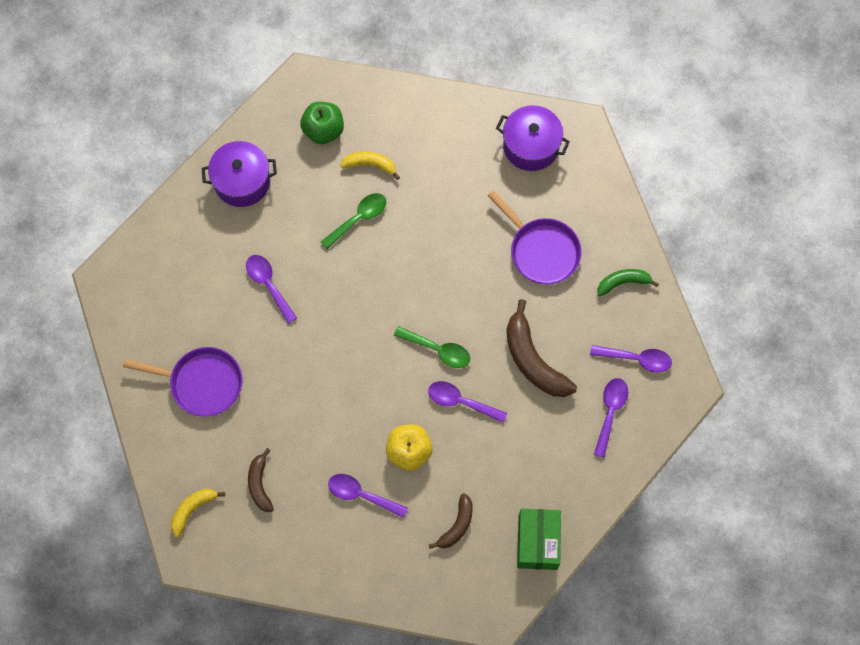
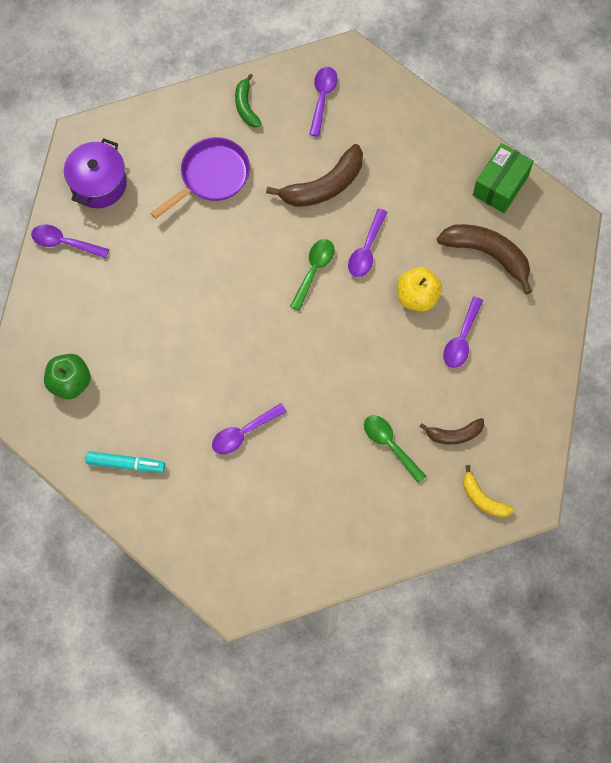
camera: 90 degrees left, 0 degrees up
(201, 383) = (350, 496): purple pan -> none
(242, 181) = (125, 464): purple pot -> turquoise marker
(358, 218) = (172, 346): green spoon -> green spoon (390, 445)
(370, 165) = (112, 335): yellow banana -> none
(457, 525) = (488, 254): brown banana -> brown banana, size x1.74
(537, 542) = (500, 185): green box -> green box turned 60 degrees counterclockwise
(610, 412) = (374, 121): purple spoon -> purple spoon (64, 243)

